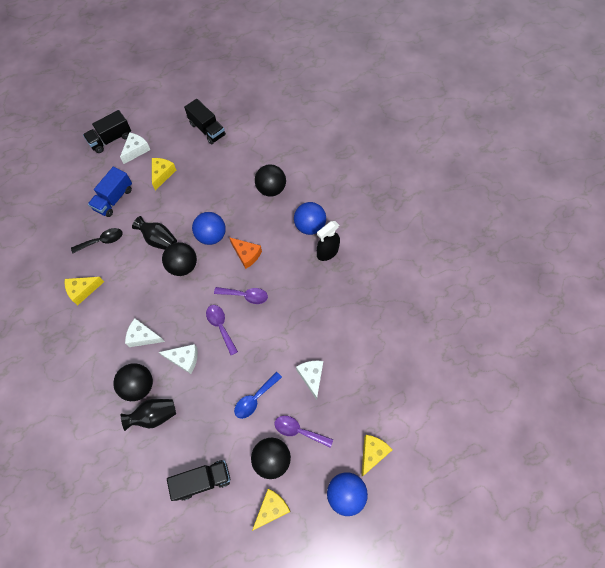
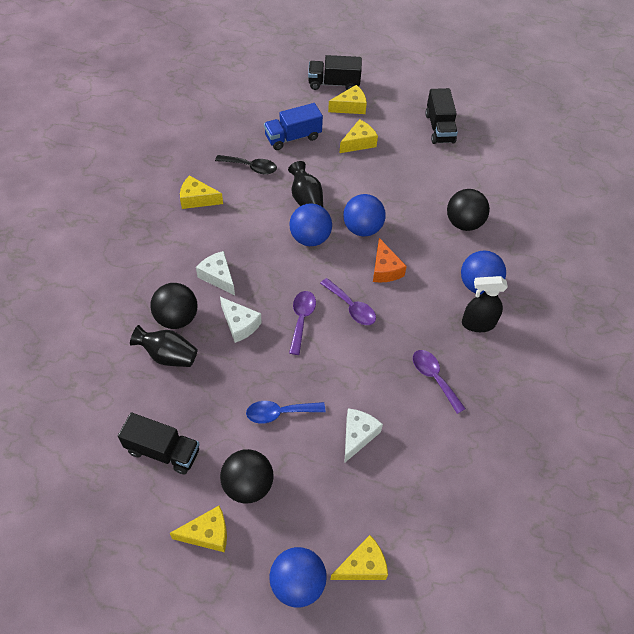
camera: 35 degrees right, 10 degrees down
(136, 150) = (350, 107): white cheese -> yellow cheese
(183, 266) = (310, 238): black ball -> blue ball
(298, 430) = (299, 479): purple spoon -> purple spoon (434, 378)

